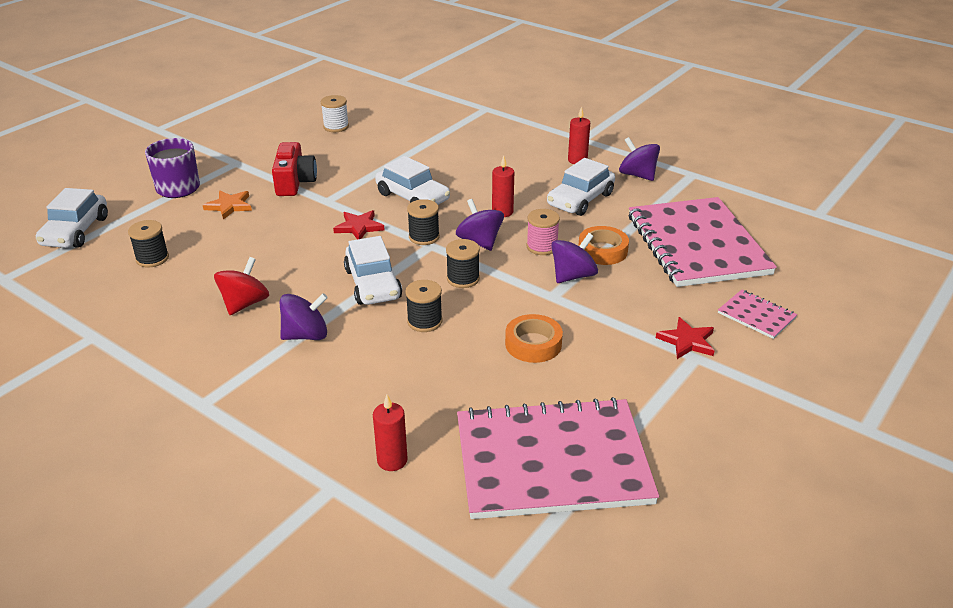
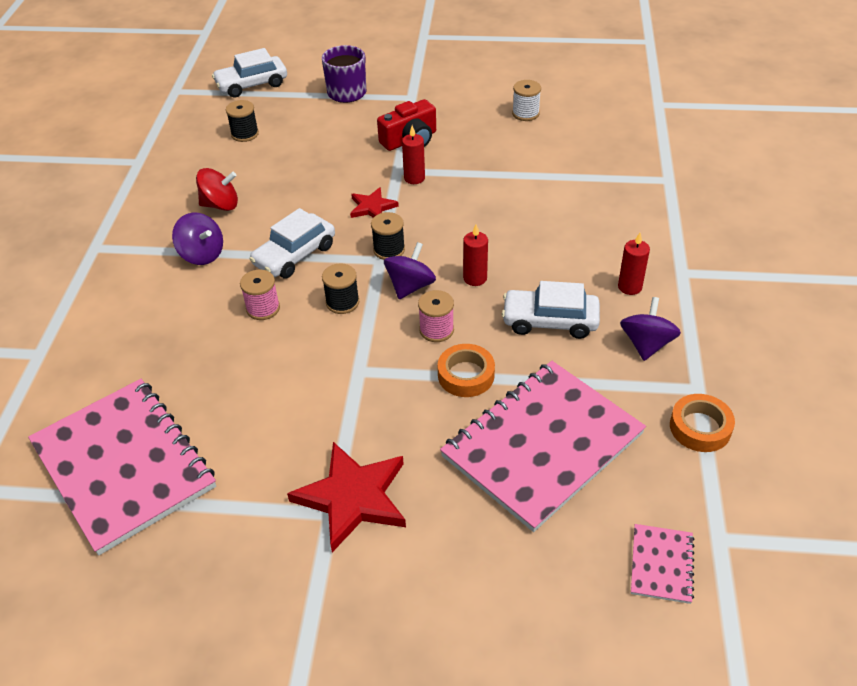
camera: 60 degrees right, 10 degrees up
(229, 206) = (344, 128): orange star -> none
(392, 460) = (80, 371): red candle -> red candle (414, 178)
(413, 197) = (448, 213): white car -> none
(424, 321) = (263, 308): black spool -> pink spool
(533, 344) = (275, 388): orange tape -> orange tape (700, 427)
(573, 276) = (403, 371): purple spinning top -> none
(687, 341) = (352, 497): red star -> red star, size x1.82
(756, 315) = (440, 542): pink notebook -> pink notebook (661, 564)

